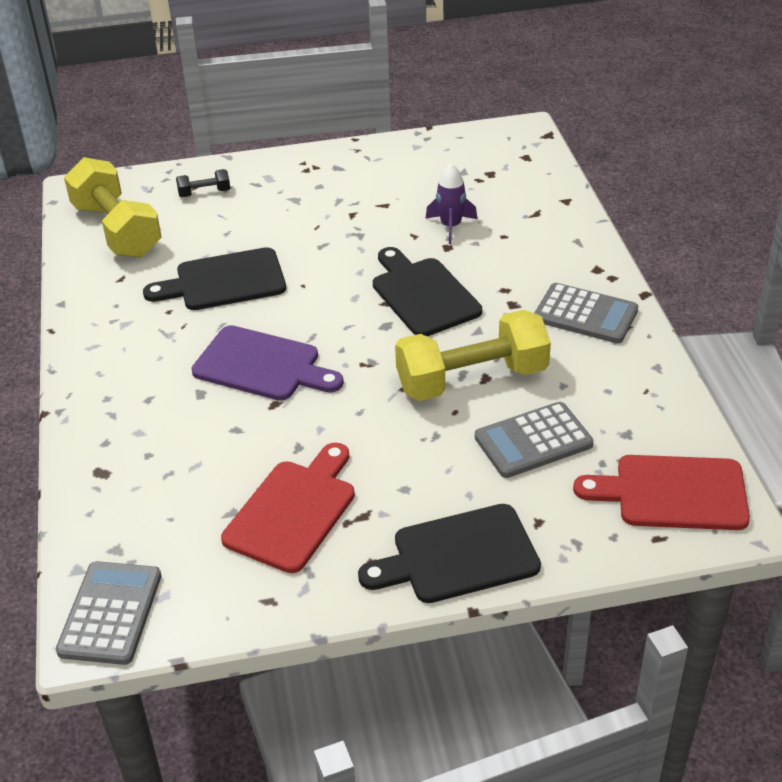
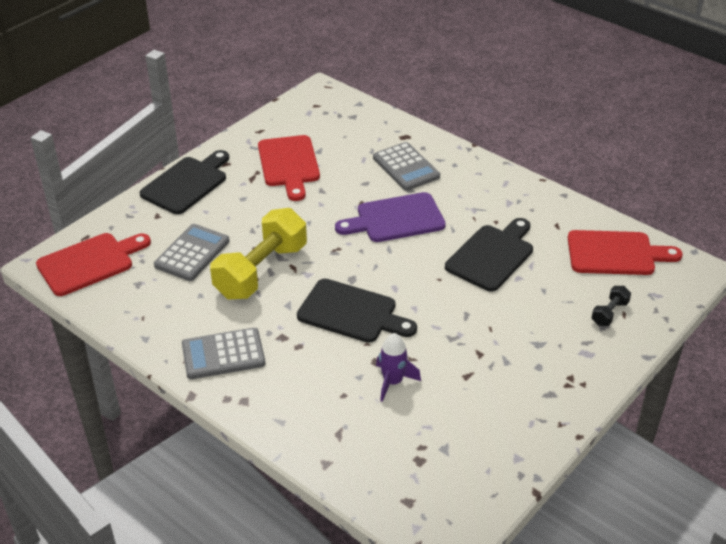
camera: 140 degrees right, 0 degrees up
(110, 613) = (323, 98): grey calculator -> grey calculator (406, 167)
(117, 230) = (616, 253): yellow dumbbell -> red cutting board

